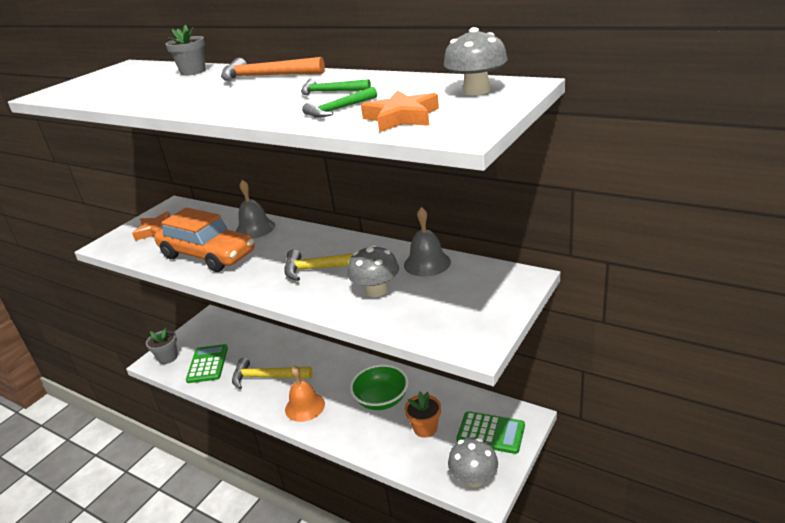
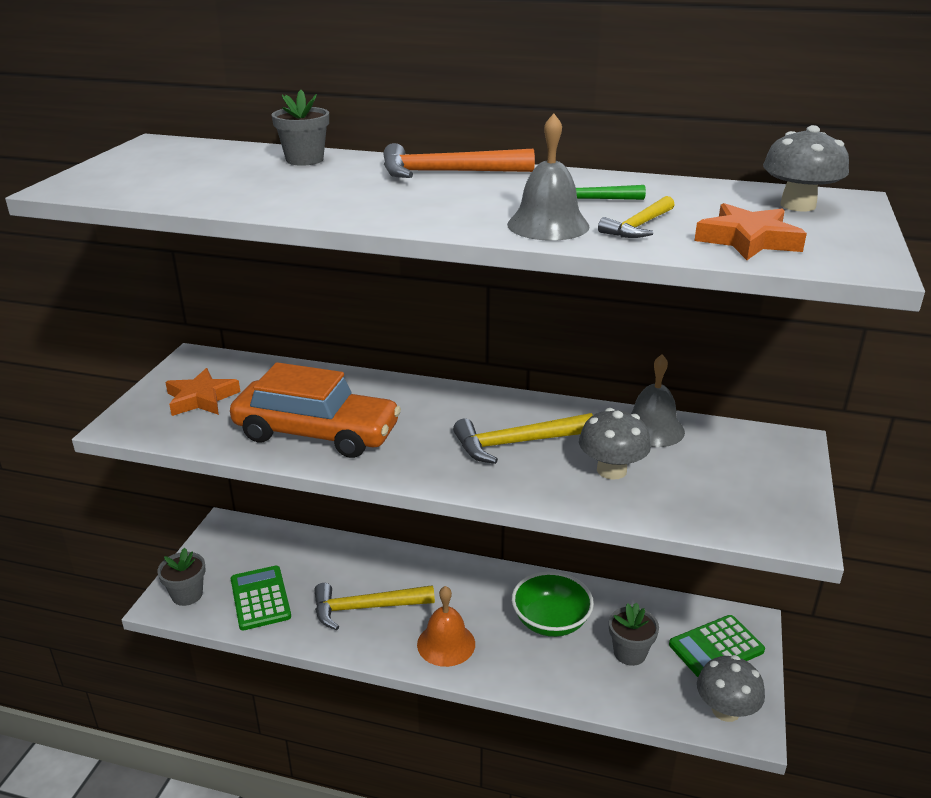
camera: 20 degrees left, 0 degrees up
(255, 229) = (362, 390): grey bell -> grey bell (548, 225)
(339, 109) = (639, 226): green hammer -> yellow hammer
(425, 428) = (630, 653): orange flower pot -> grey flower pot
(491, 433) = (716, 648): green calculator -> green calculator turned 150 degrees clockwise

